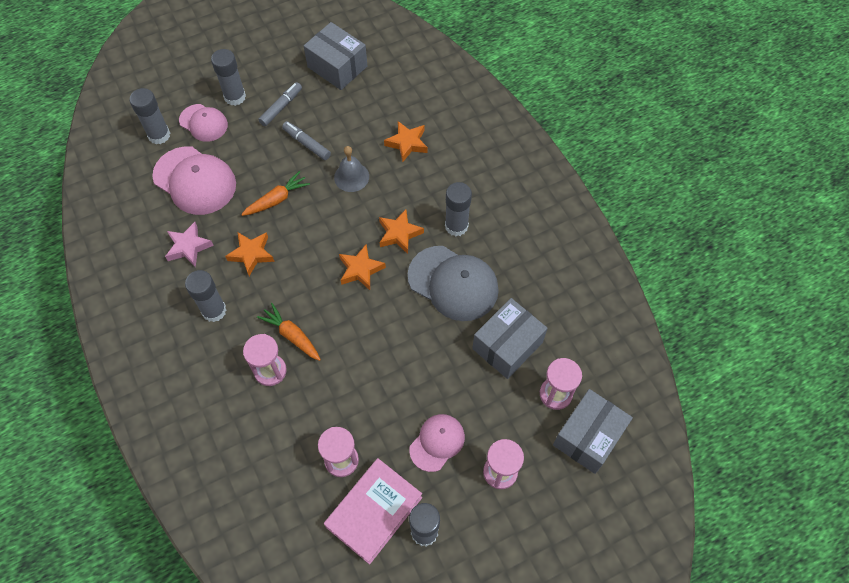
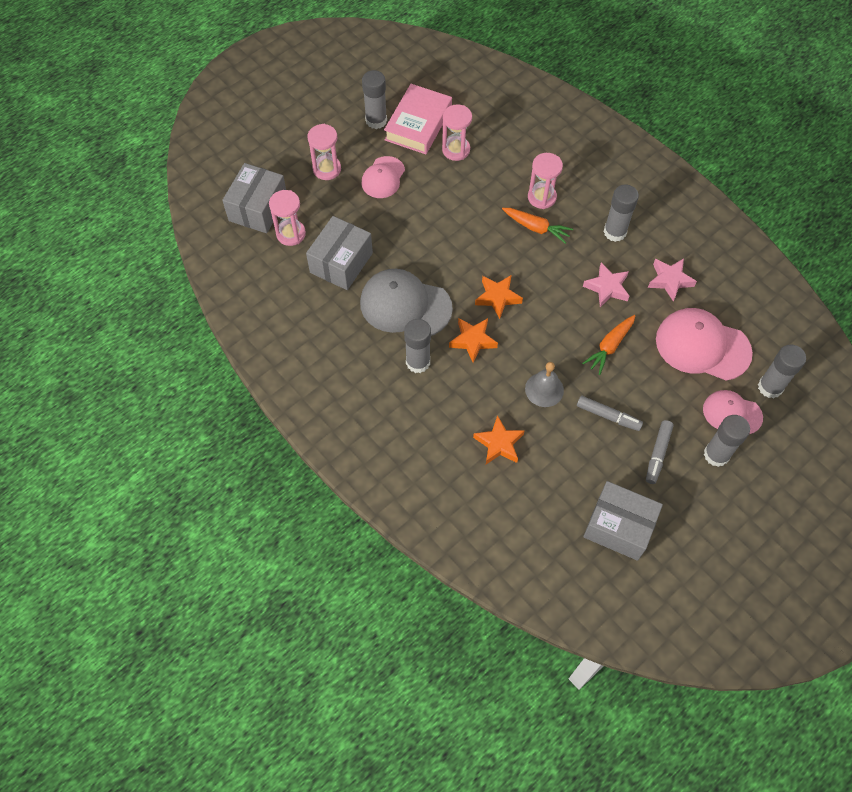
camera: 165 degrees right, 0 degrees up
(251, 254) = (607, 288): orange star -> pink star

